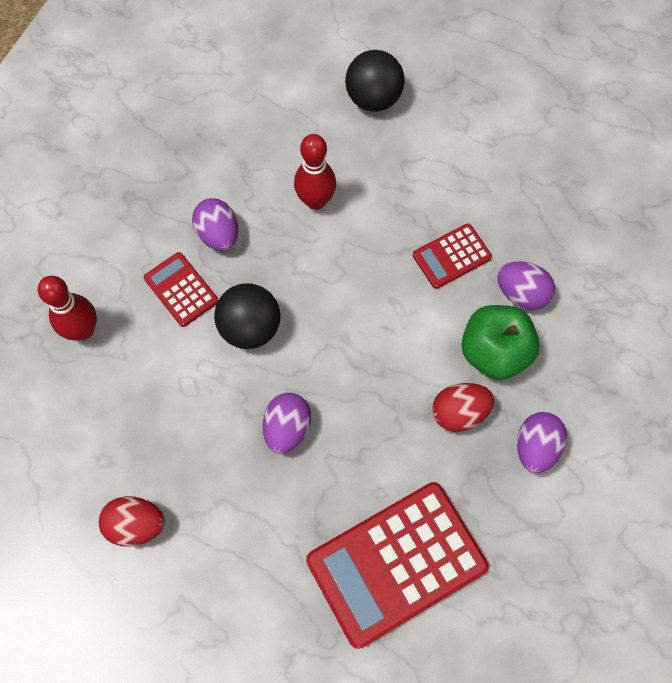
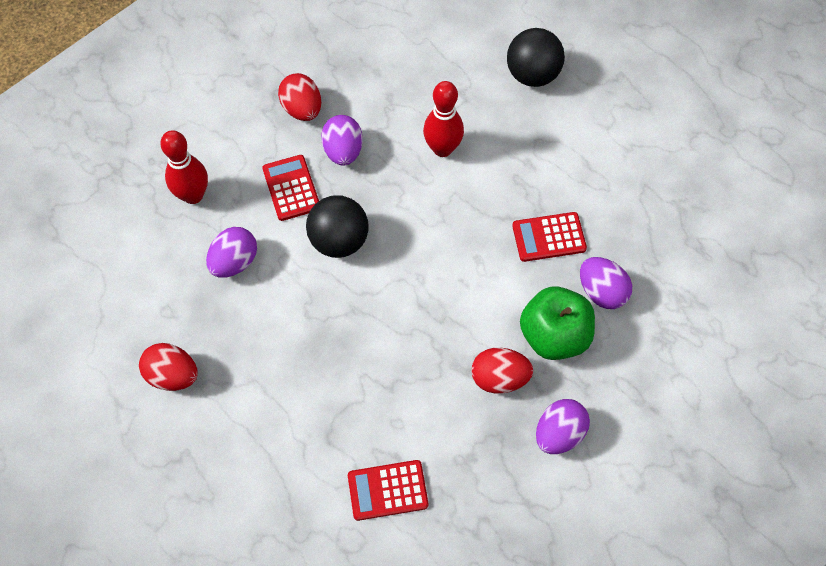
camera: 20 degrees right, 5 degrees down
(160, 204) = (302, 109): none -> red egg
(287, 428) = (337, 338): purple egg -> purple egg (234, 262)
(396, 563) = (387, 490): red calculator -> red calculator, size x0.50

